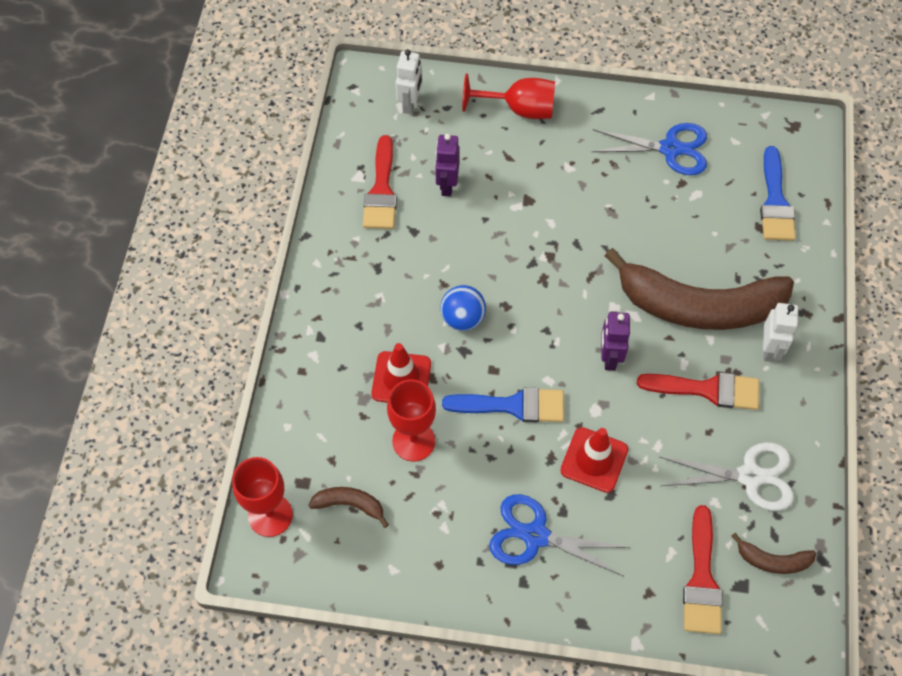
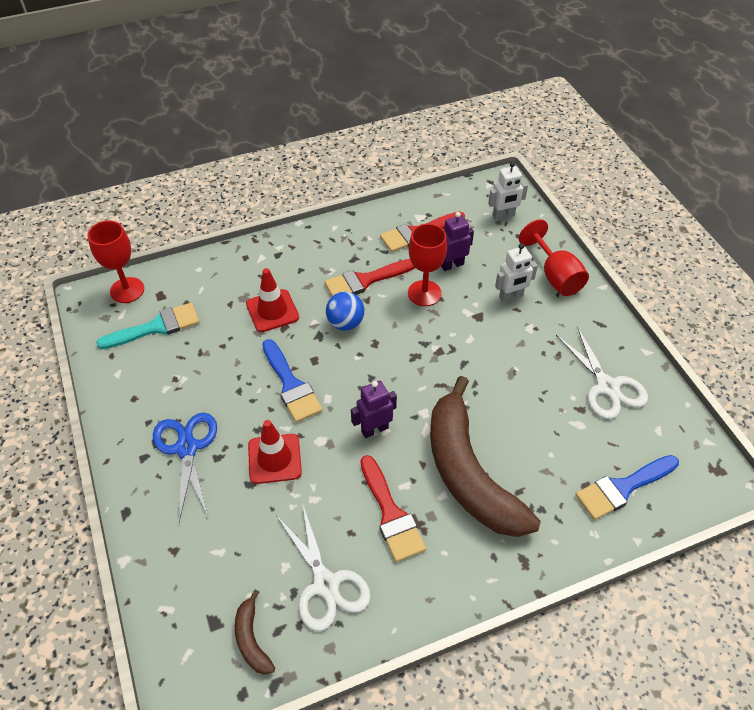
camera: 60 degrees right, 10 degrees down
(350, 505) = (156, 327): brown banana -> turquoise brush
(413, 441) = (226, 340): red goblet -> red goblet (424, 293)
(670, 149) = (607, 387): blue scissors -> white scissors
(701, 579) = (205, 586): red brush -> red brush (365, 280)
(769, 349) = (465, 547): white robot -> white robot (511, 296)

